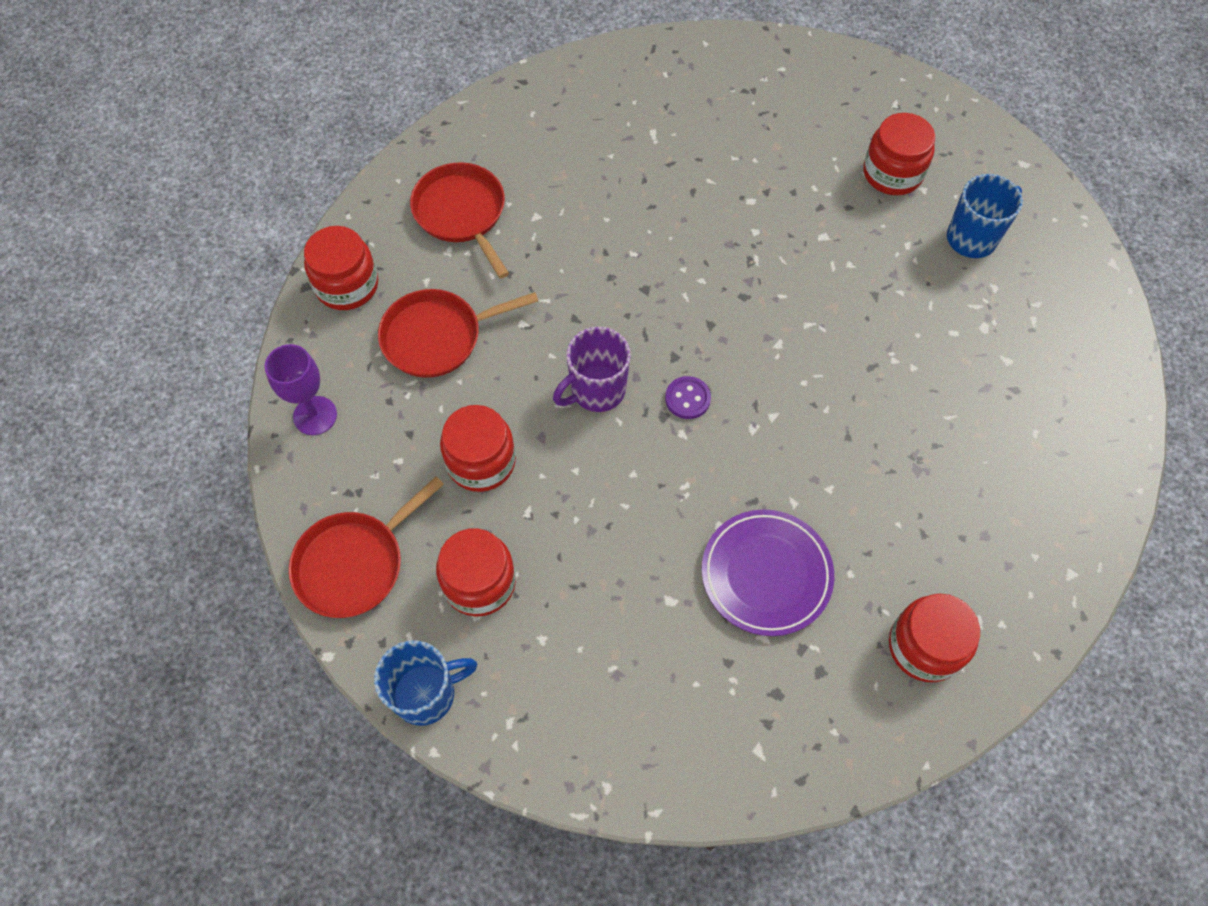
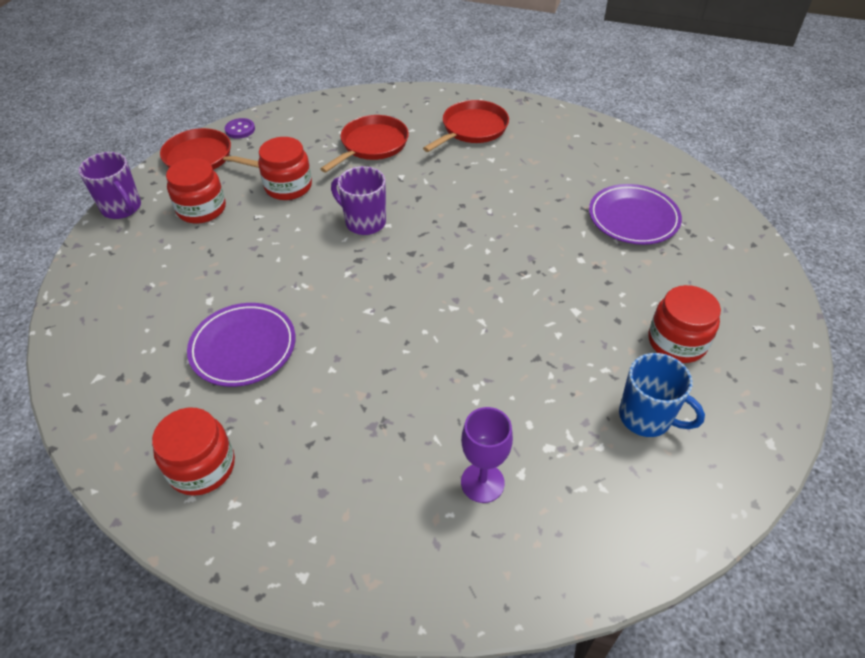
camera: 70 degrees right, 15 degrees down
(315, 415) = (295, 117): purple goblet -> purple goblet (482, 482)
(347, 285) = (391, 103): red jar -> none
(426, 694) = (122, 208): blue mug -> purple mug
(437, 337) = (372, 145): red pan -> red pan turned 75 degrees clockwise
(687, 399) = (378, 268): purple button -> purple button (240, 130)
(706, 127) = (633, 218): none -> purple plate

